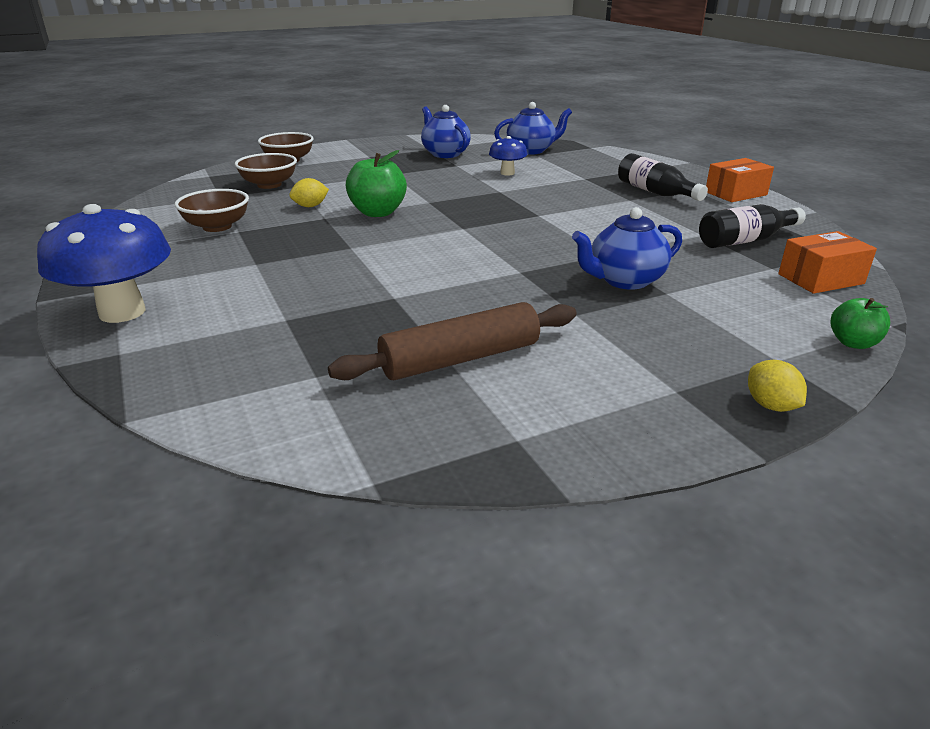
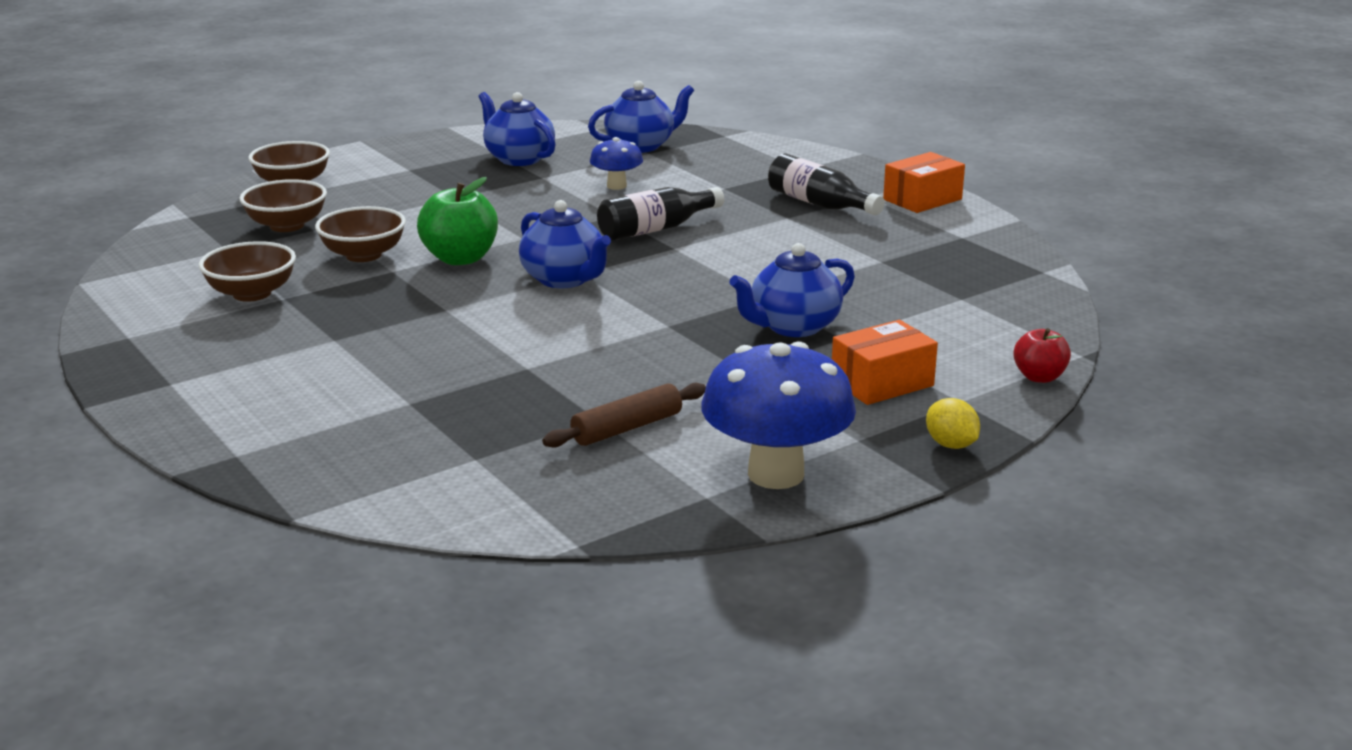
camera: 10 degrees left, 5 degrees down
(122, 312) = (205, 411): blue mushroom -> blue mushroom (776, 474)
(310, 206) = (363, 255): yellow lemon -> brown bowl
(449, 232) = (565, 279): none -> blue teapot
(460, 359) = (627, 428): brown rolling pin -> brown rolling pin, size x0.66
(745, 240) = (932, 266): black bottle -> black bottle (656, 229)
(821, 279) = (1015, 308): orange box -> orange box (882, 383)
(853, 343) = (1039, 377): green apple -> red apple

